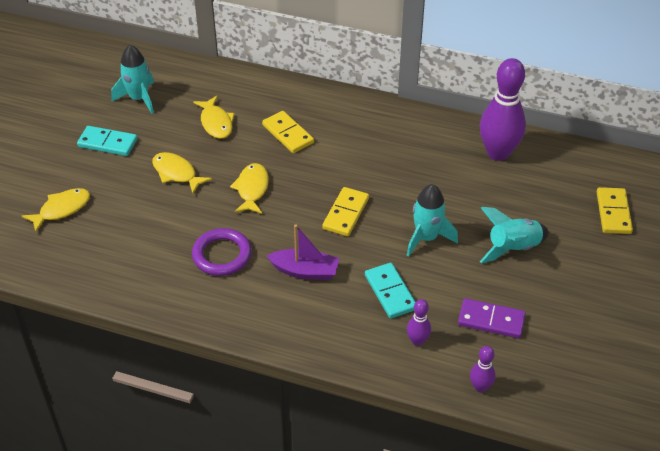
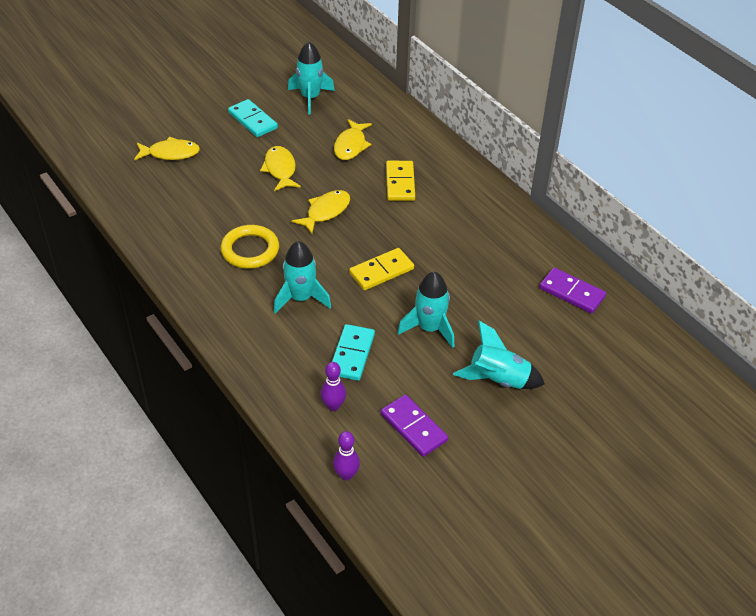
camera: 35 degrees right, 0 degrees up
(222, 255) = (250, 250): purple ring -> yellow ring
(305, 271) = (301, 298): purple boat -> turquoise rocket
(498, 153) = (572, 292): purple bowling pin -> purple domino
(613, 212) = (630, 403): yellow domino -> none

